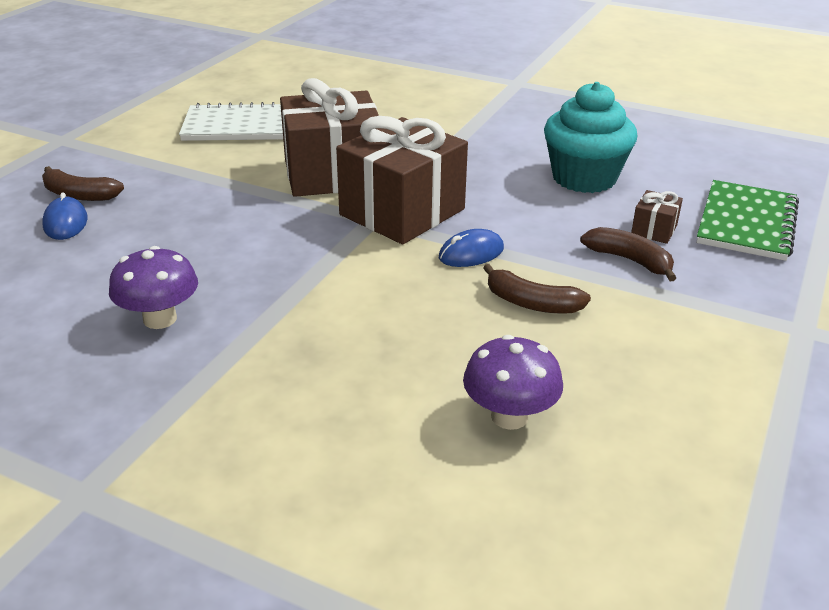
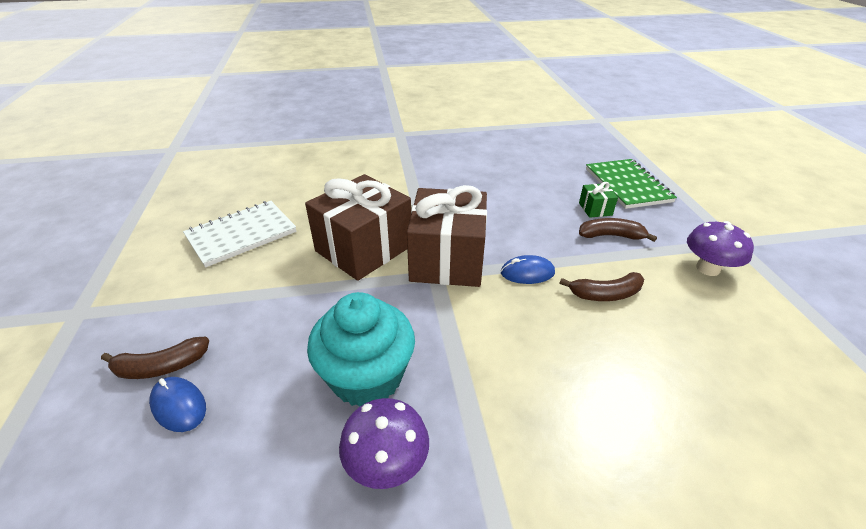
camera: 35 degrees left, 5 degrees up
(471, 253) = (527, 273): blue mouse -> blue mouse turned 60 degrees clockwise
(509, 416) = (707, 394): purple mushroom -> purple mushroom (707, 268)
(584, 178) = (518, 188): turquoise cupcake -> turquoise cupcake (367, 377)
(654, 230) = (595, 209): brown gift -> green gift

